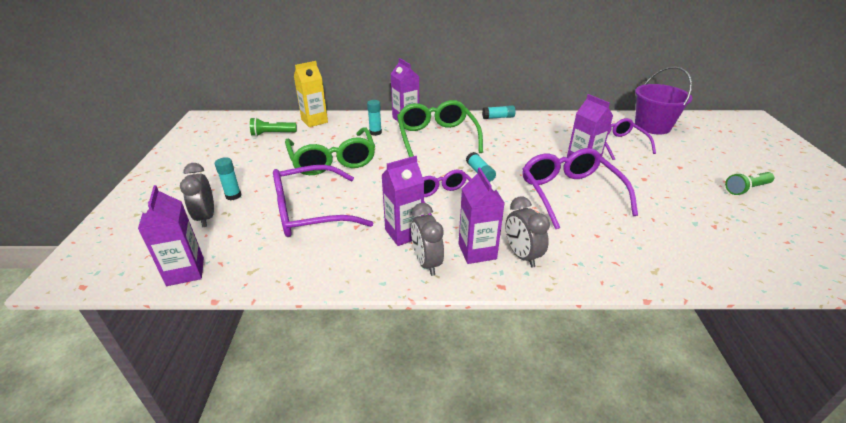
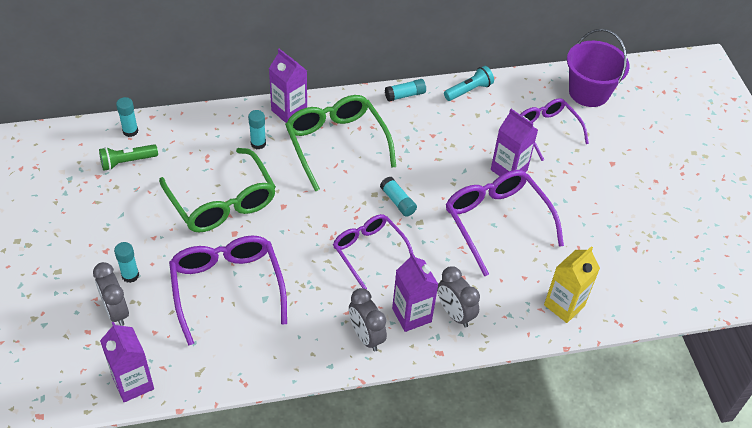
camera: 15 degrees left, 15 degrees up
(284, 119) = (130, 131): none -> turquoise glue stick
(310, 212) = (227, 287): purple glasses -> purple glasses turned 105 degrees clockwise
(314, 121) = (171, 129): yellow carton -> yellow carton (564, 305)
(404, 233) = (335, 302): purple carton -> none
(550, 119) = (469, 90): none -> turquoise flashlight
(746, 189) = (674, 190): green flashlight -> none

